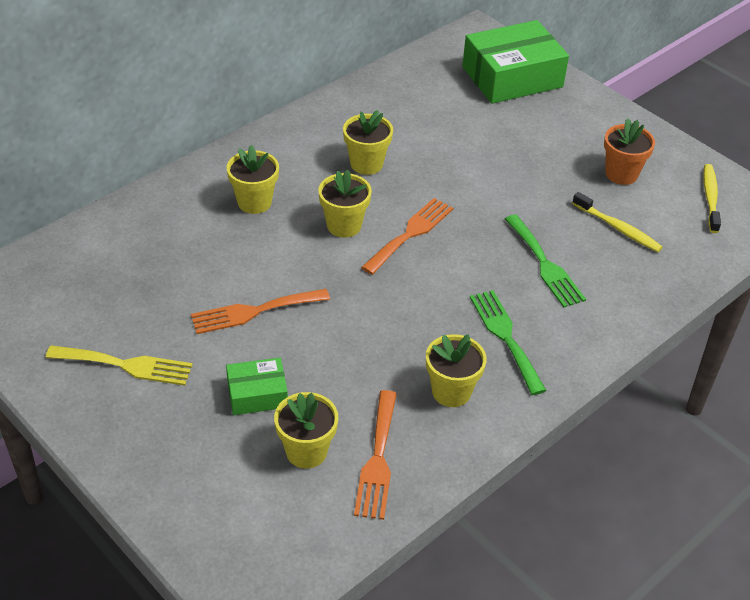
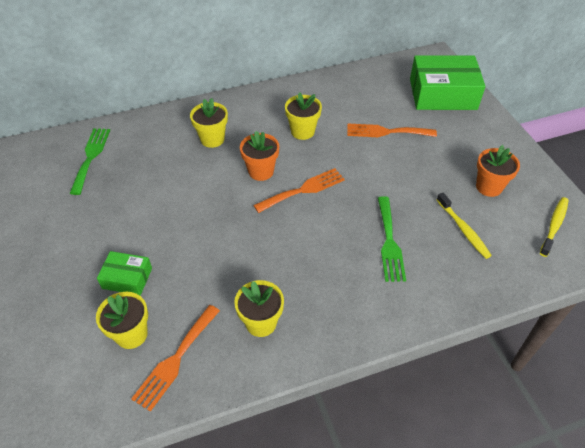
camera: 25 degrees right, 5 degrees up
(126, 365) = (60, 229): yellow fork -> none
(254, 311) = (163, 216): orange fork -> orange fork (386, 132)
(344, 225) = (261, 171): yellow flower pot -> orange flower pot
(505, 337) = (327, 291): green fork -> green fork (91, 157)

